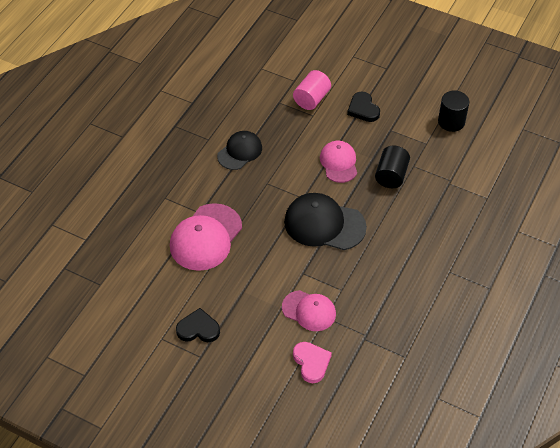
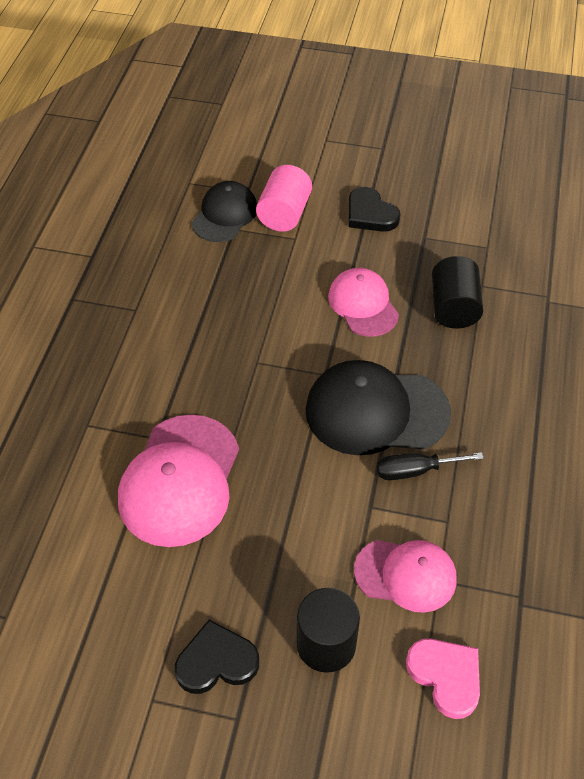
camera: 15 degrees left, 0 degrees up
(240, 152) = (195, 319): black cap -> black cap (225, 215)
(334, 260) = (415, 470): none -> black screwdriver
(451, 122) = (511, 207): black cylinder -> black cylinder (326, 644)

